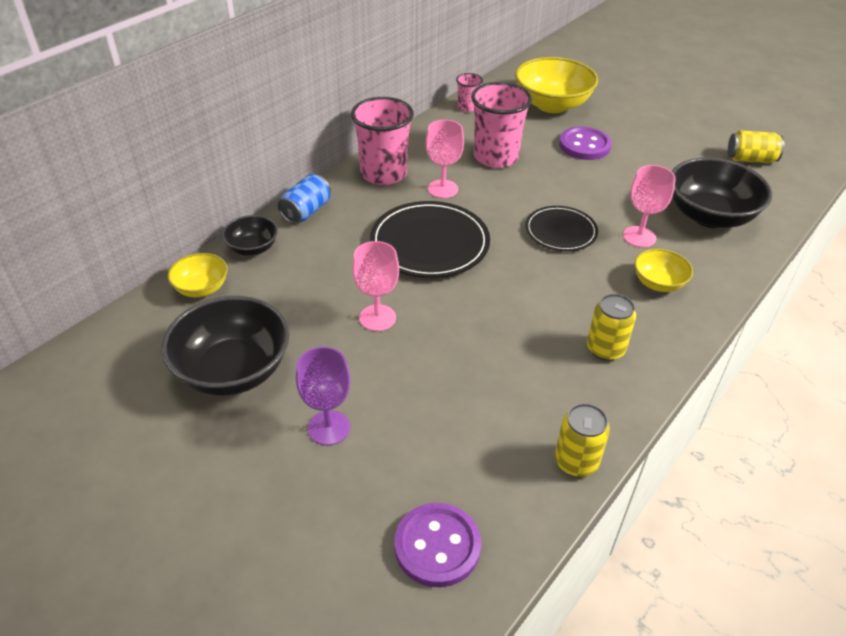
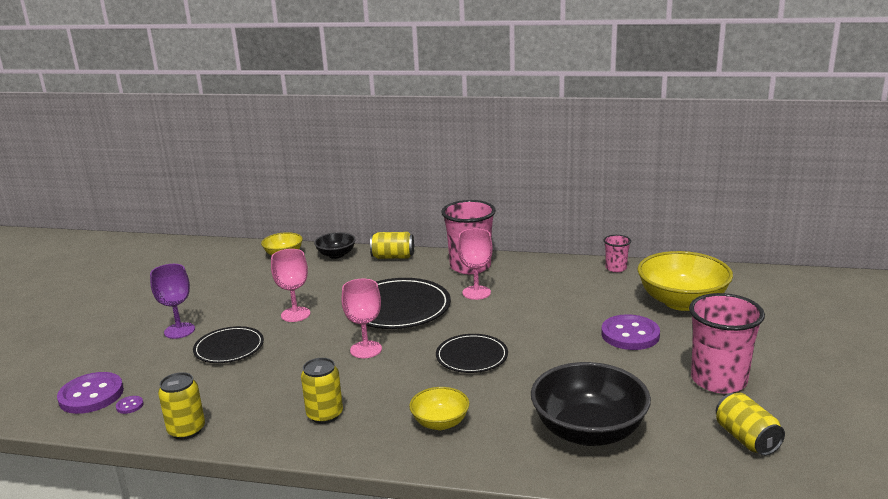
camera: 65 degrees right, 20 degrees down
(233, 370) = (215, 288): black bowl -> none
(306, 211) = (393, 257): blue can -> yellow can
(413, 390) = (229, 348): none -> black plate
(490, 507) = (130, 406): none -> purple button
(495, 157) = (551, 300): pink cup -> pink cup (718, 380)
(639, 237) = (505, 397): pink goblet -> pink goblet (366, 349)

